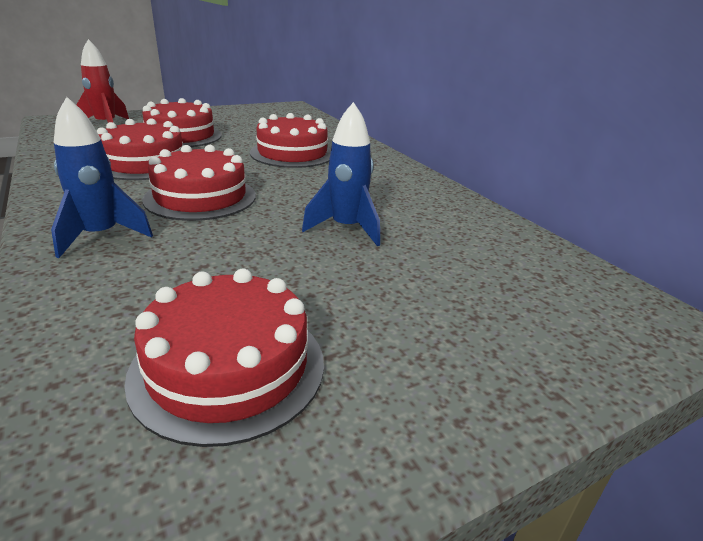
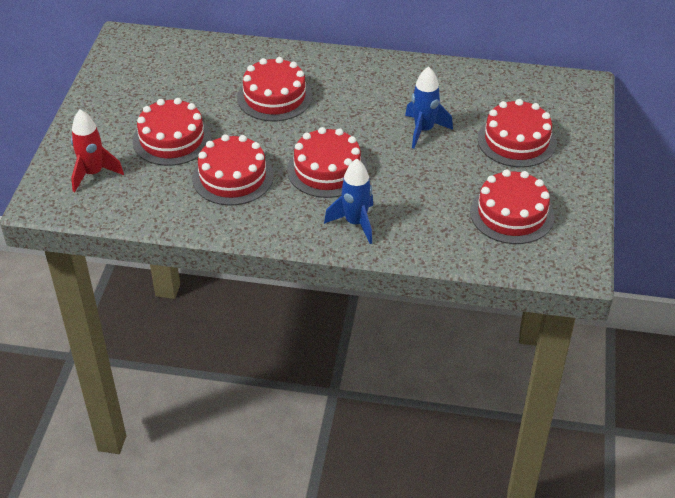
camera: 50 degrees left, 15 degrees up
(431, 304) = (516, 141): none -> red cake

